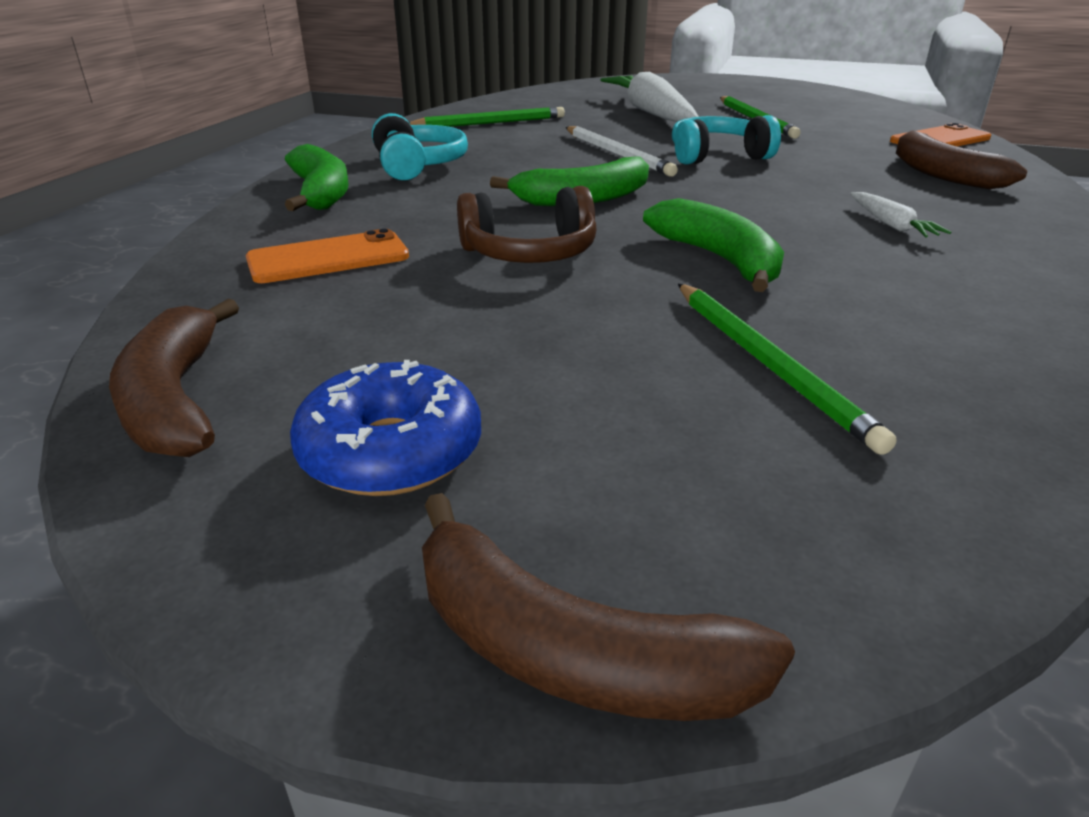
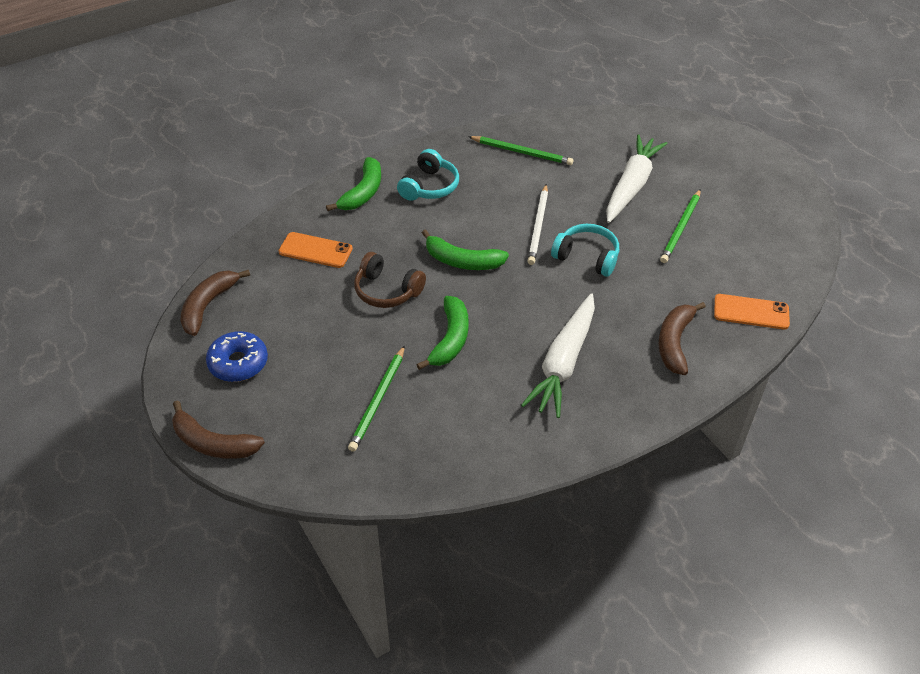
camera: 40 degrees right, 15 degrees up
(569, 651) = (213, 443): brown banana -> brown banana turned 45 degrees counterclockwise
(891, 225) = (563, 363): white carrot -> white carrot, size x2.31

